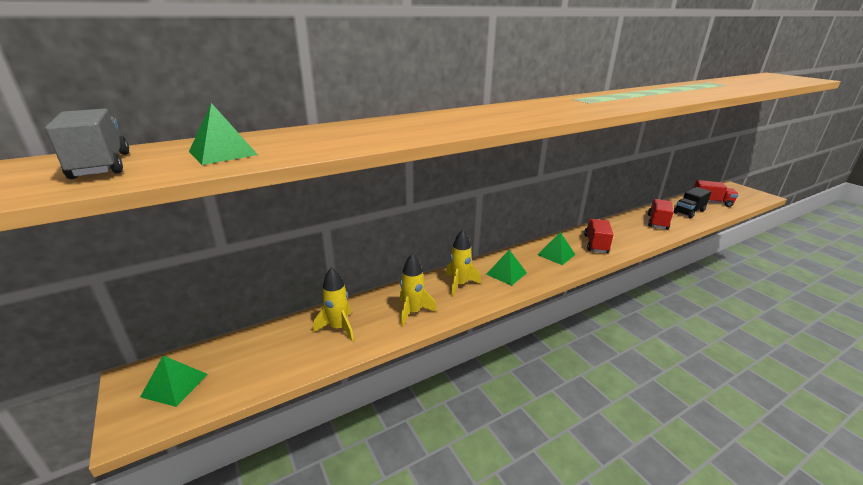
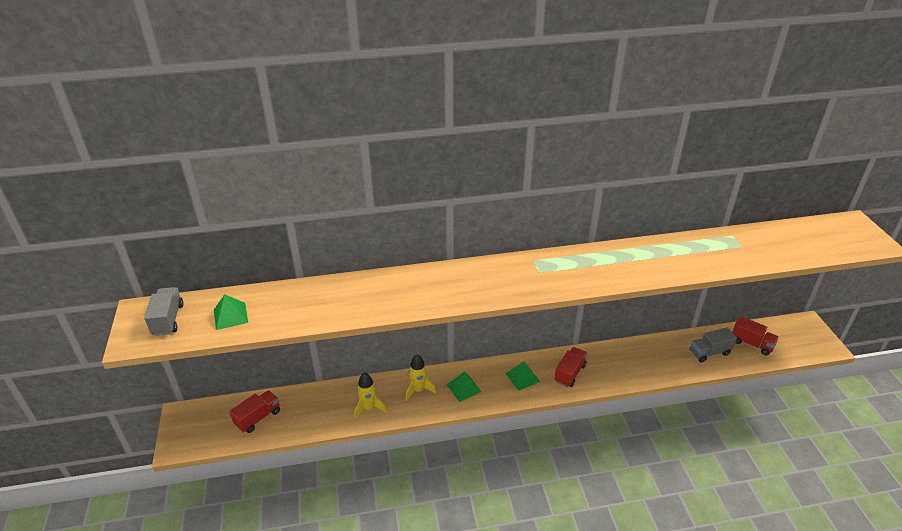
camera: 20 degrees right, 10 degrees up
(174, 385) = (201, 426): green pyramid -> none
(338, 328) = (311, 408): yellow rocket -> none
(657, 222) = (659, 359): red truck -> red truck (258, 418)
(689, 212) = (709, 352): black truck -> grey truck

